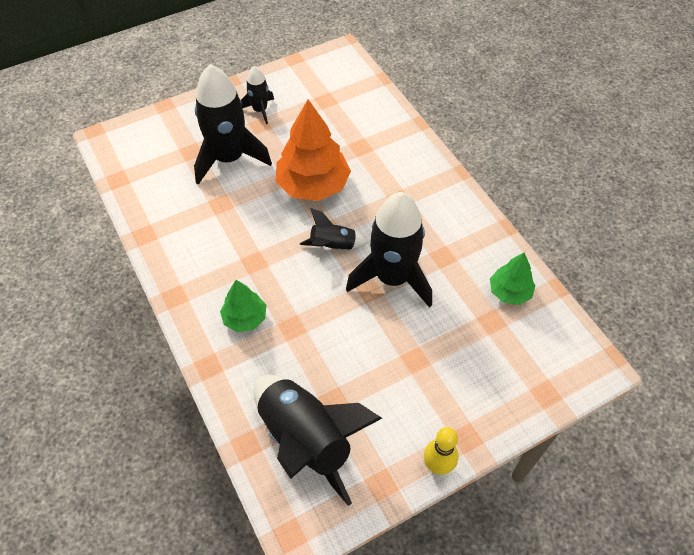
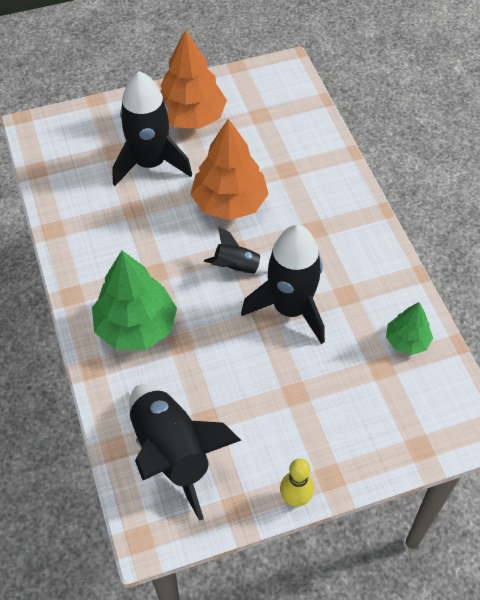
camera: 10 degrees right, 0 degrees up
(245, 318) = (136, 326): green tree -> green tree, size x1.82
(260, 110) = (191, 117): black rocket -> orange tree

